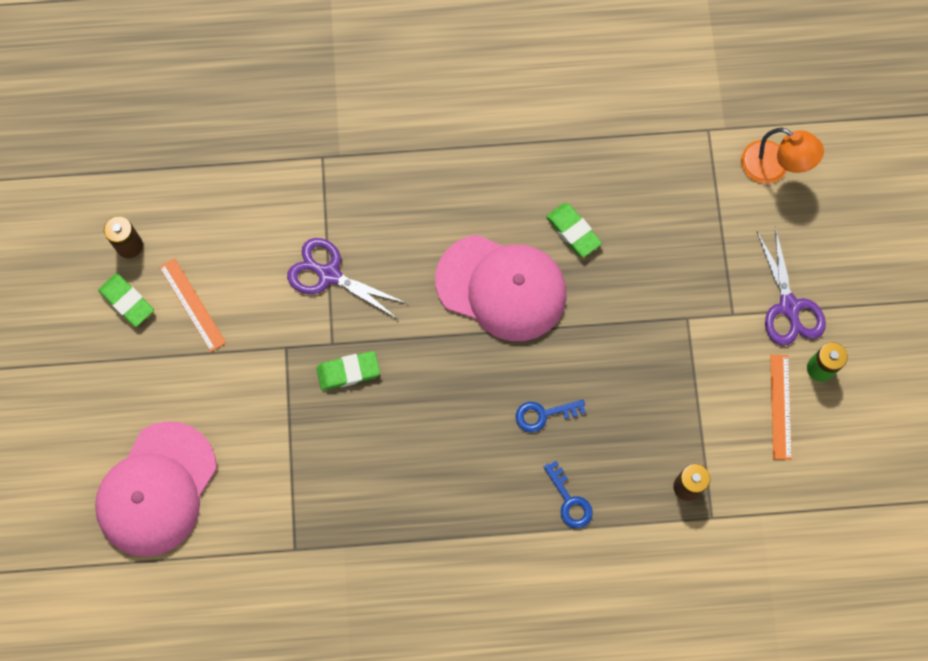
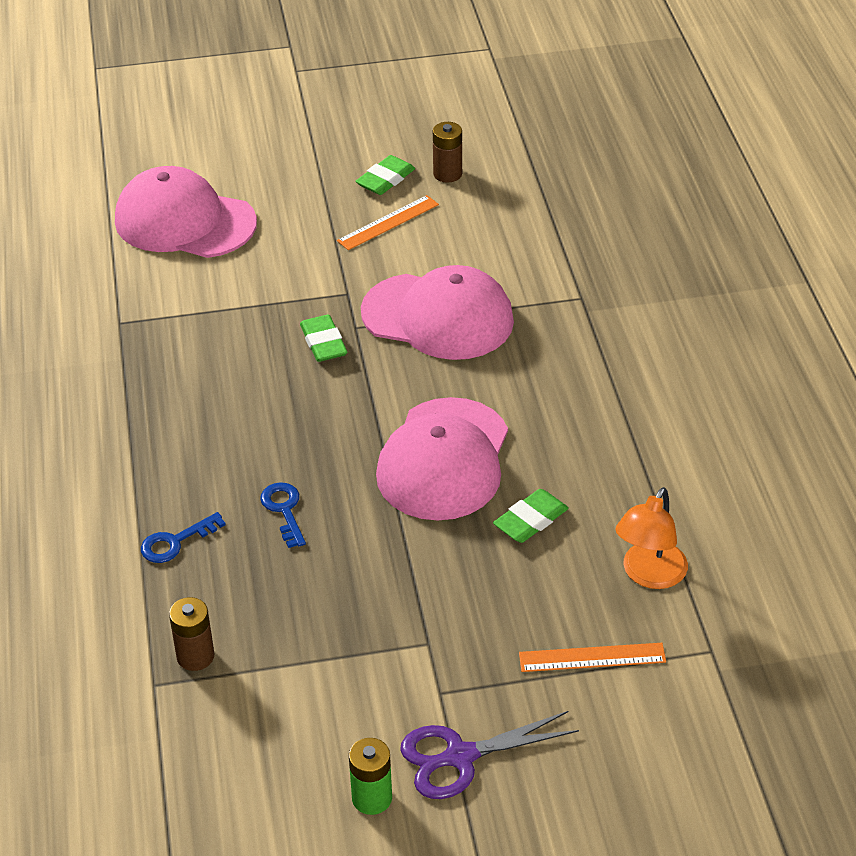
camera: 85 degrees right, 30 degrees down
(329, 274) = (438, 317): purple scissors -> pink cap
(773, 168) = (671, 729): orange lamp -> orange lamp (649, 575)
(780, 406) = (311, 753): orange ruler -> orange ruler (592, 657)

